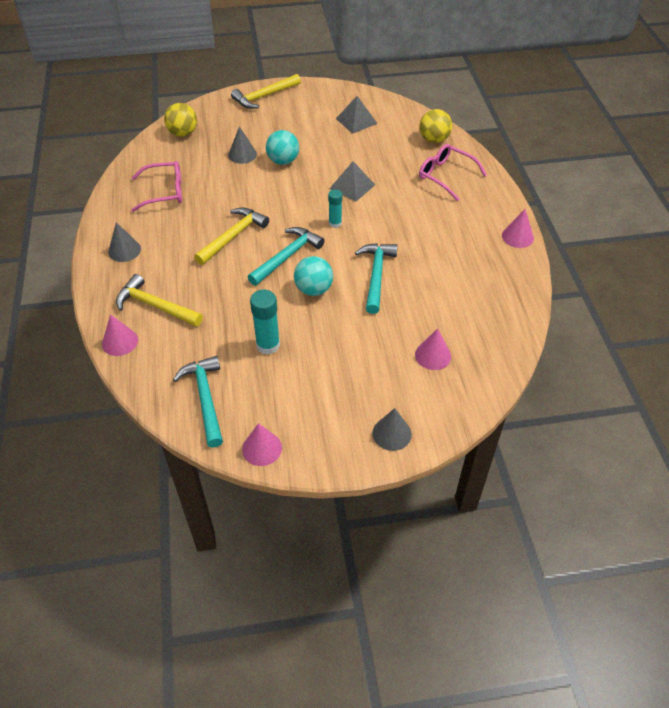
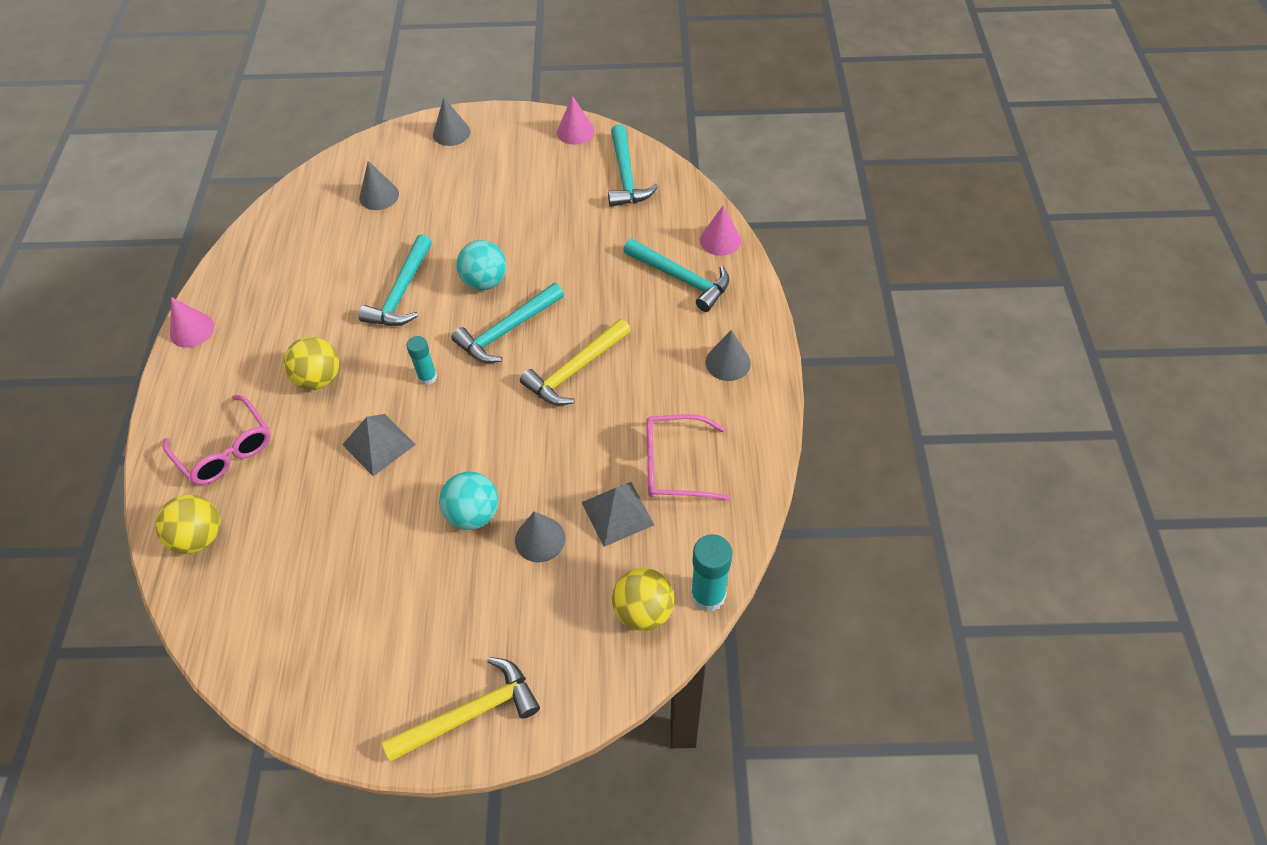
camera: 170 degrees left, 5 degrees up
(155, 306) = (681, 279): yellow hammer -> turquoise hammer
(268, 345) = (553, 221): turquoise glue stick -> turquoise glue stick (708, 595)
(356, 121) = (313, 607): grey pyramid -> grey pyramid (617, 513)
(409, 216) = (319, 378): none -> yellow ball
(433, 355) = (379, 196): pink cone -> grey cone

